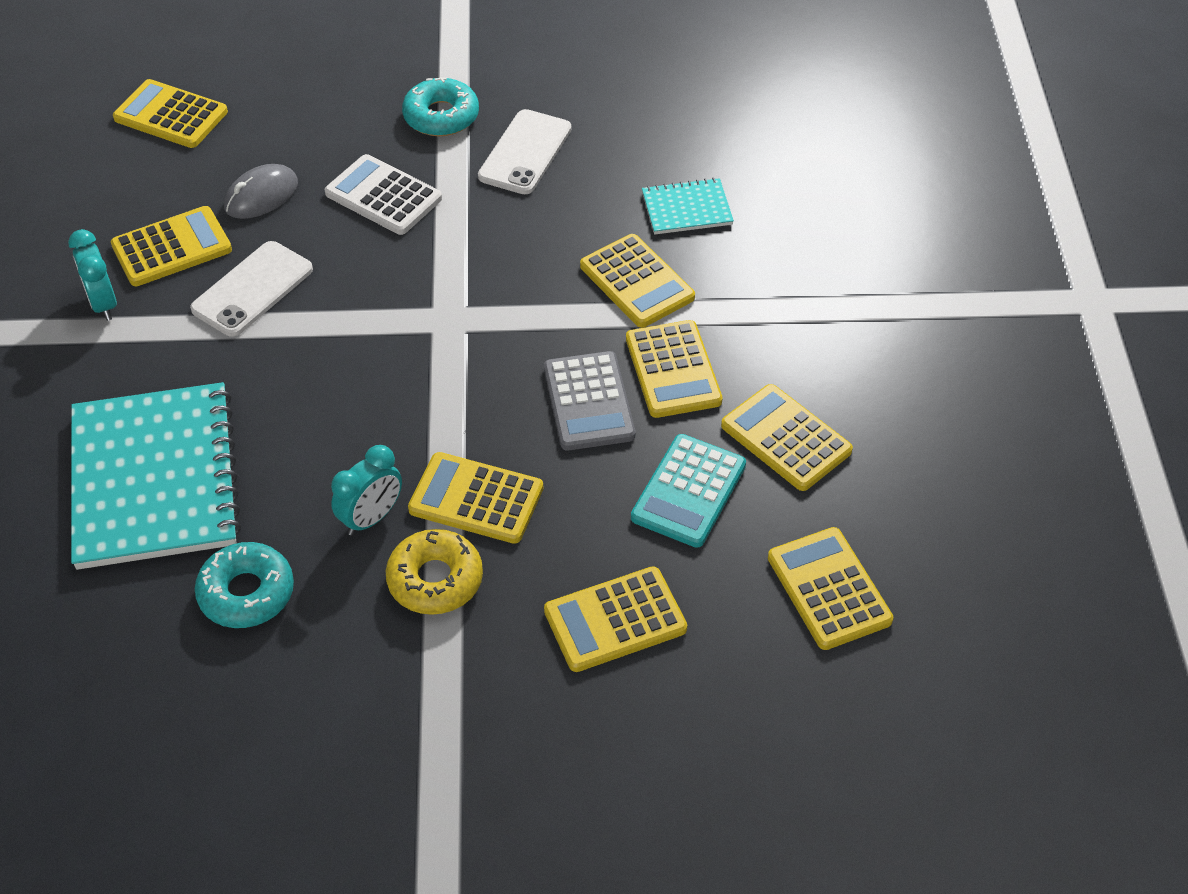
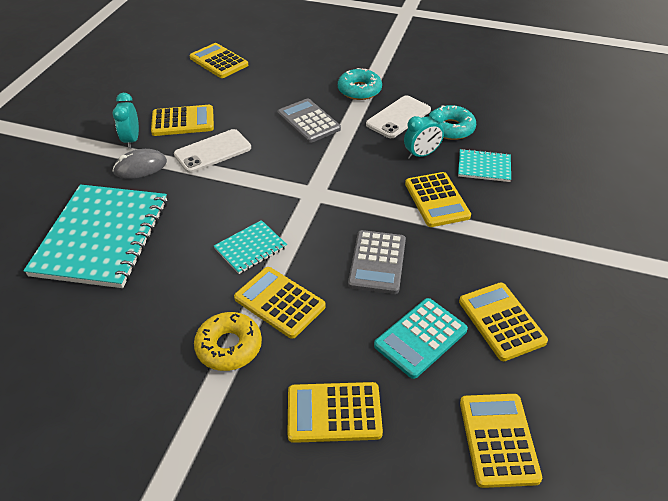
camera: 20 degrees right, 5 degrees down
(246, 593) = (112, 319): turquoise donut -> turquoise donut (450, 128)
(261, 196) = (243, 107): grey mouse -> grey mouse (140, 167)
(371, 518) = (210, 295): turquoise clock -> turquoise clock (421, 154)
(383, 196) = (308, 121): white calculator -> grey calculator
(395, 432) = (250, 248): none -> turquoise notebook
(673, 370) = (440, 257): yellow calculator -> none

